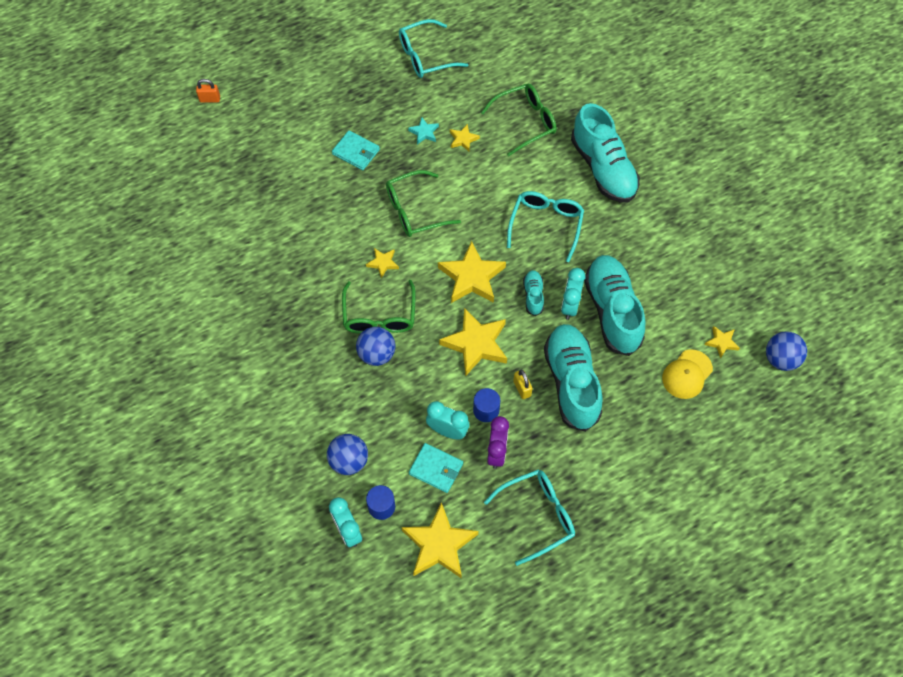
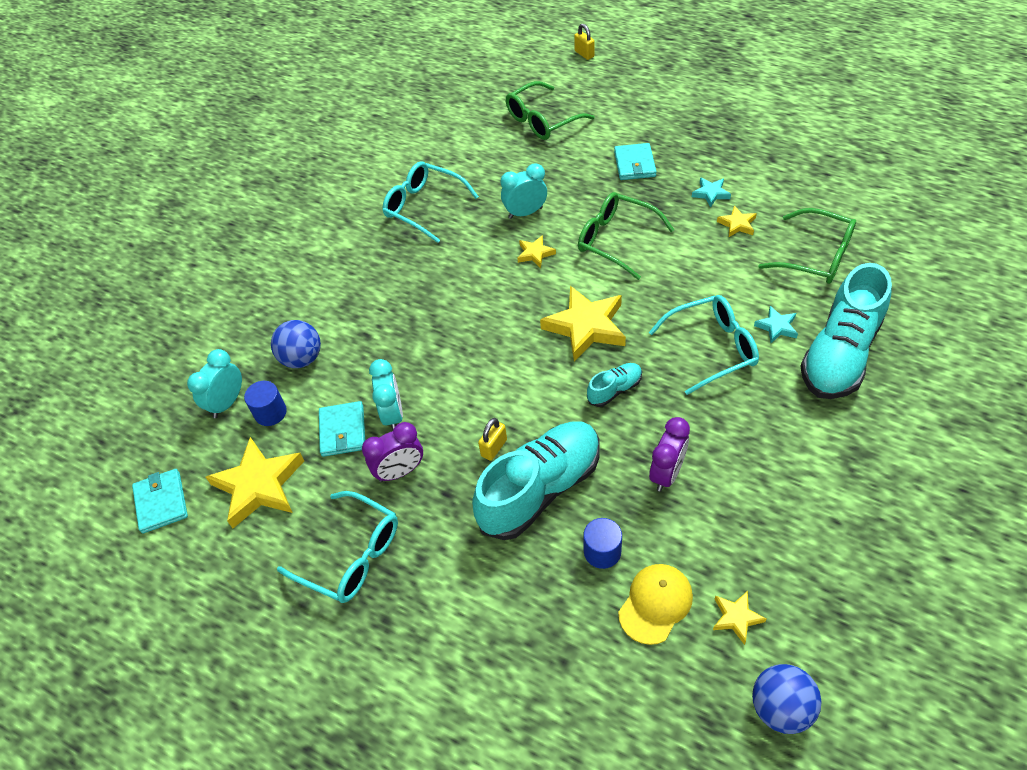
camera: 60 degrees right, 10 degrees down
(210, 99) = (584, 54): orange padlock -> yellow padlock
(377, 354) = (432, 309): blue ball -> none
(379, 316) = (475, 286): green glasses -> green glasses (542, 120)
(402, 616) = (161, 502): none -> turquoise wallet
(425, 56) = (796, 143): turquoise glasses -> turquoise glasses (423, 207)
(476, 344) = (512, 377): yellow star -> none
(486, 410) = (442, 432): blue cylinder -> blue cylinder (602, 551)
(558, 182) = (776, 327): none -> turquoise star
(570, 306) = (634, 429): turquoise clock -> turquoise clock (525, 213)
(612, 311) = (667, 473): turquoise shoe -> purple clock
(687, 374) = (655, 604): yellow cap -> yellow cap turned 120 degrees clockwise

